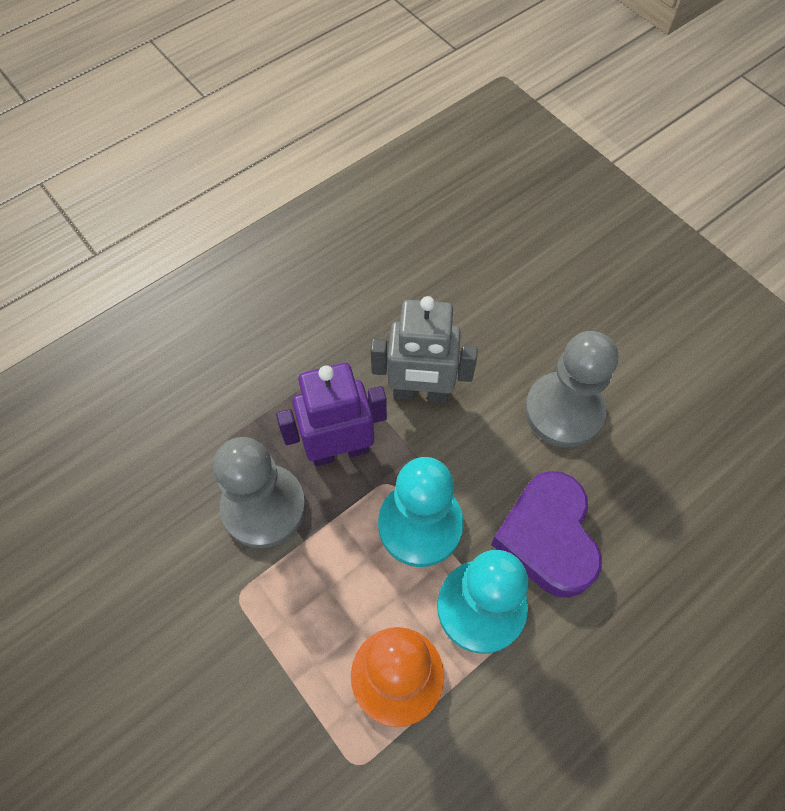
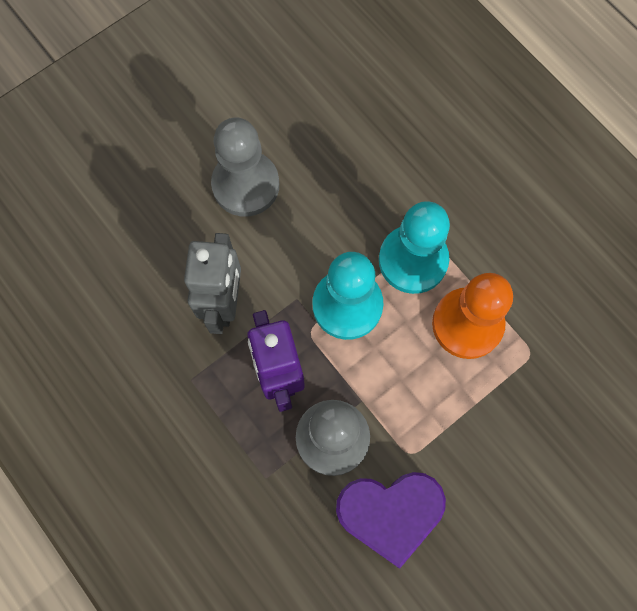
camera: 90 degrees left, 10 degrees up
(547, 538) = (357, 208): purple heart -> purple heart (389, 513)

